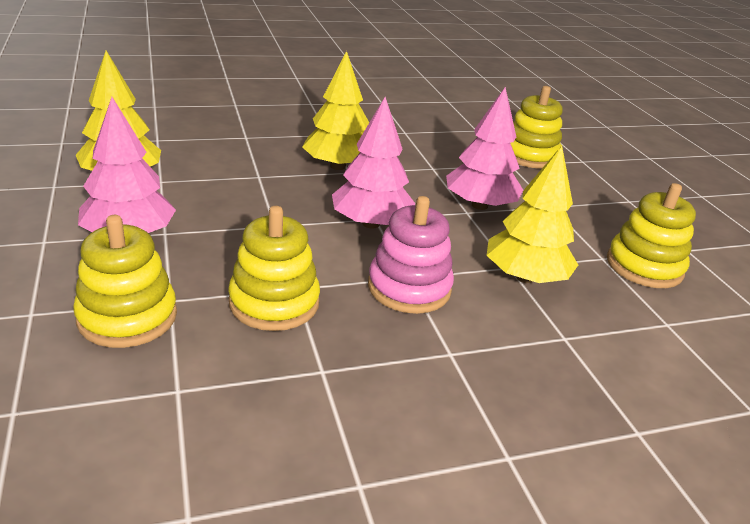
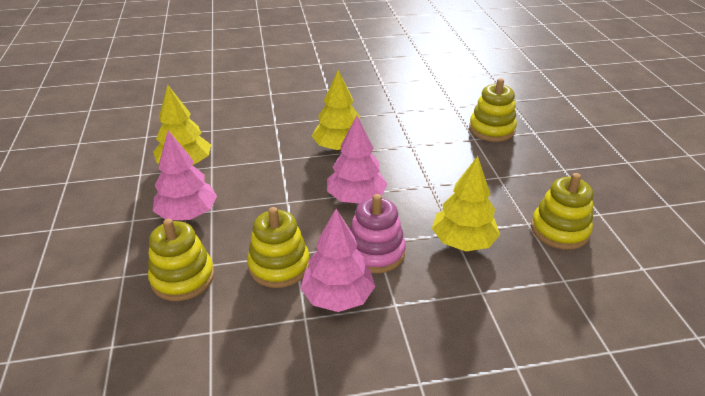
camera: 10 degrees right, 5 degrees up
(479, 205) = (441, 178): pink tree -> pink tree (338, 296)

